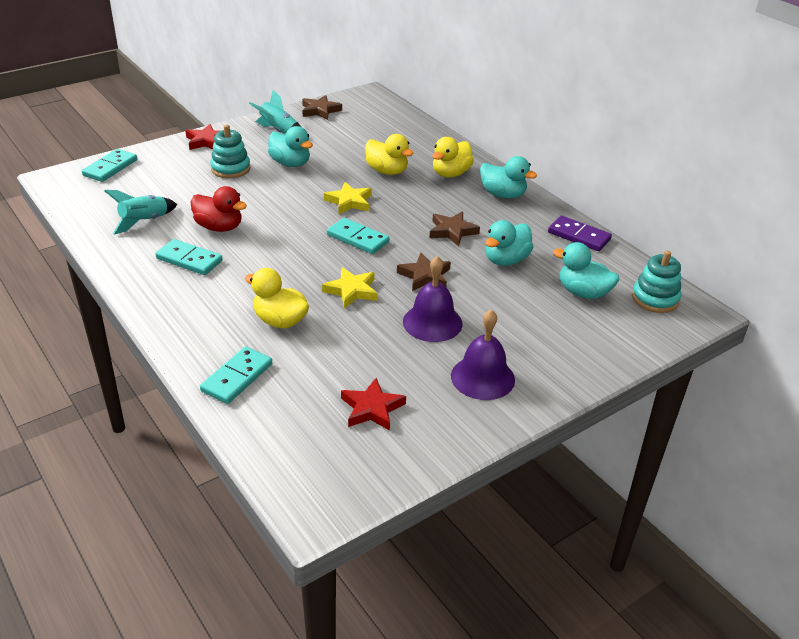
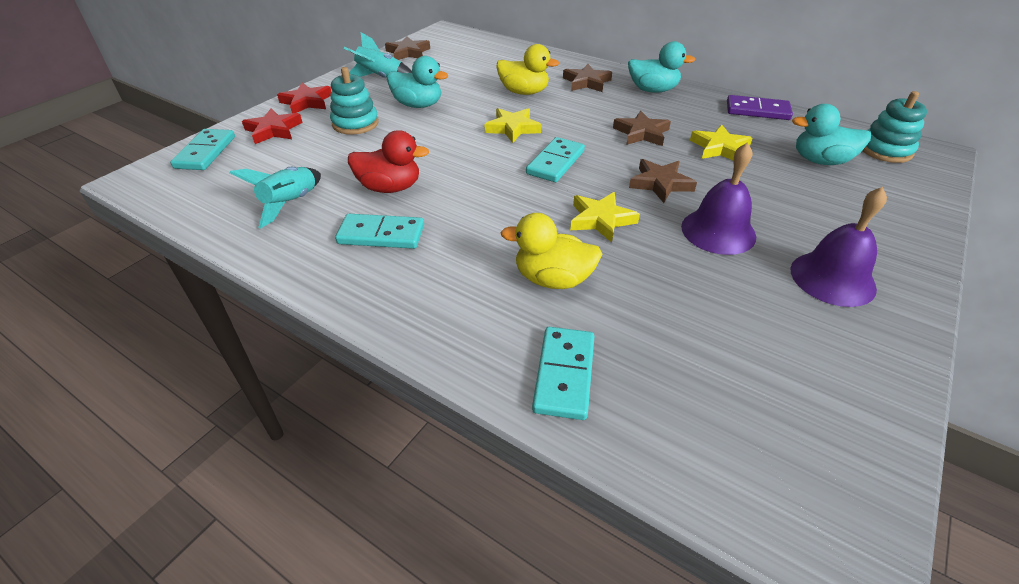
camera: 20 degrees left, 5 degrees up
(358, 238) = (555, 162): turquoise domino -> turquoise domino turned 75 degrees counterclockwise
(372, 408) = (761, 360): red star -> red star (273, 130)
(450, 174) = (586, 82): yellow duck -> brown star
(506, 260) = (719, 148): turquoise duck -> yellow star

